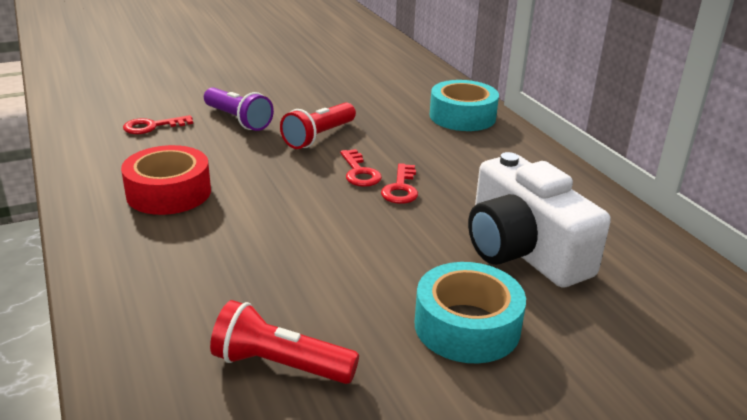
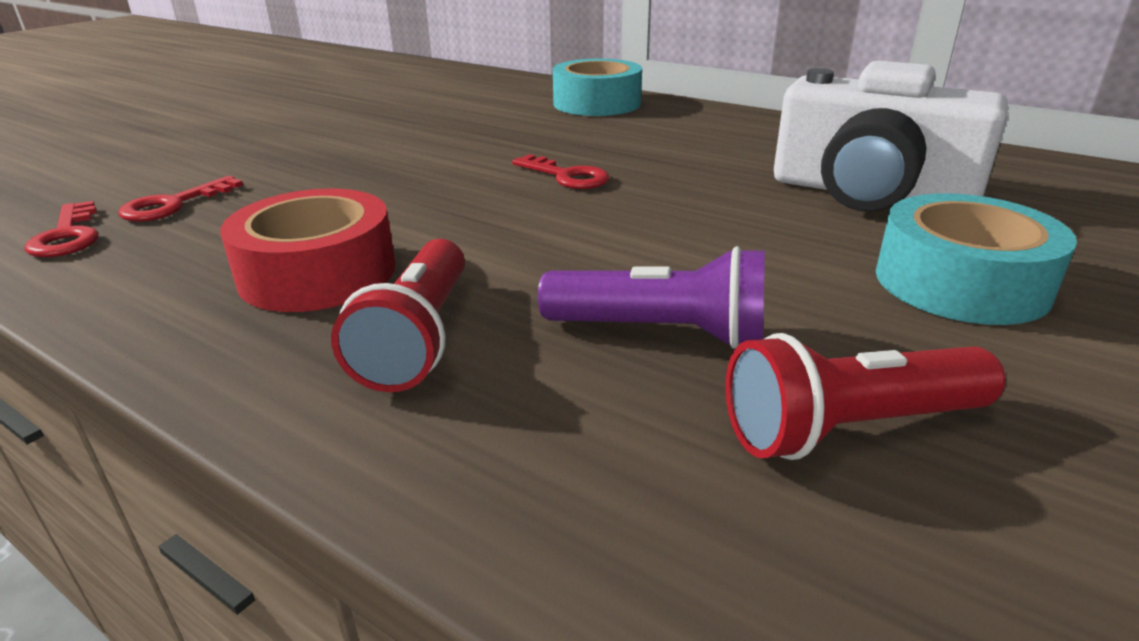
camera: 30 degrees left, 0 degrees up
(238, 120) = (311, 166): purple flashlight -> purple flashlight (661, 332)
(319, 137) = (456, 157): red flashlight -> red flashlight (418, 338)
(401, 188) = (642, 178): red key -> red key (68, 236)

